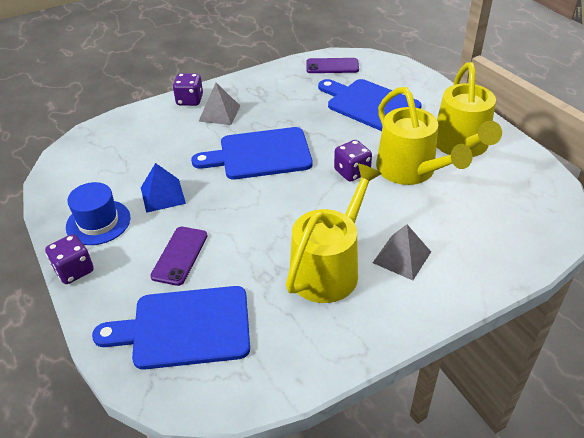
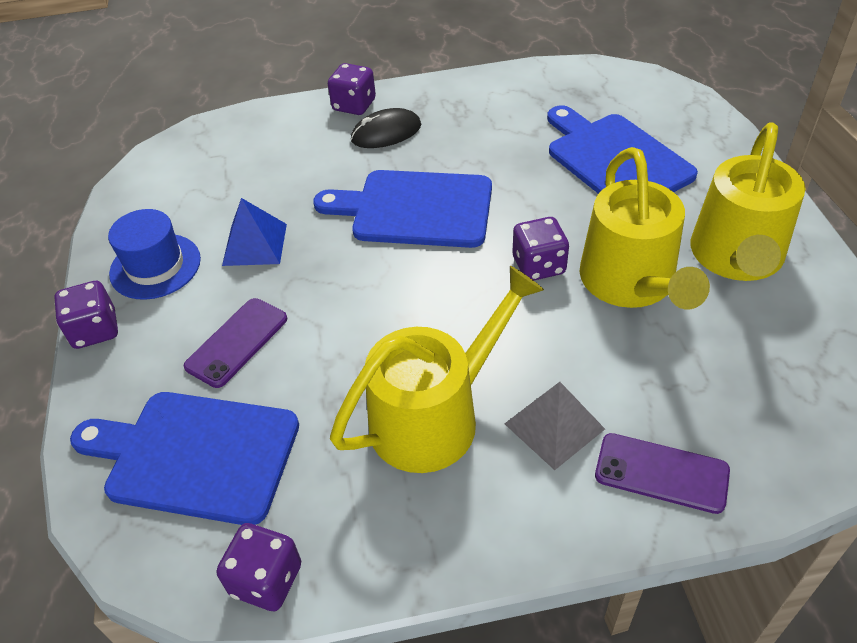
camera: 20 degrees right, 5 degrees up
(219, 113) = (386, 133): grey pyramid -> black mouse
(268, 385) = (266, 580): none -> purple dice
(332, 66) = (584, 85): purple phone -> purple phone (661, 473)

